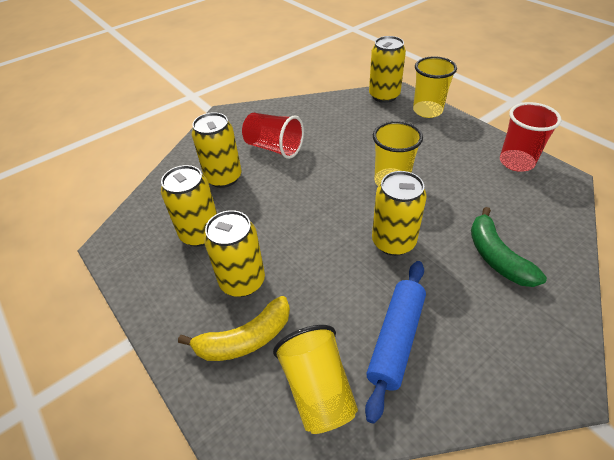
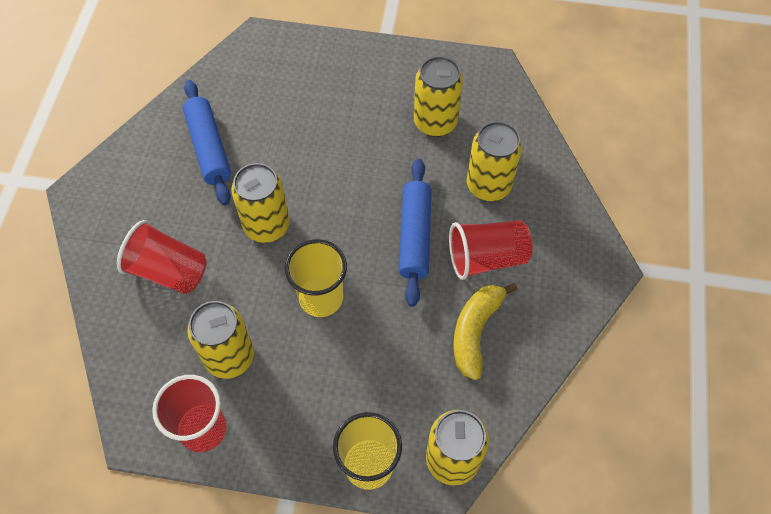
camera: 135 degrees right, 15 degrees up
(242, 281) = (356, 112): yellow can -> yellow can (229, 357)
(245, 339) = (311, 81): yellow banana -> yellow banana (475, 331)
(300, 179) = (415, 236): none -> blue rolling pin
(318, 389) = (237, 87): yellow cup -> none
(496, 257) = (168, 271): green banana -> red cup

